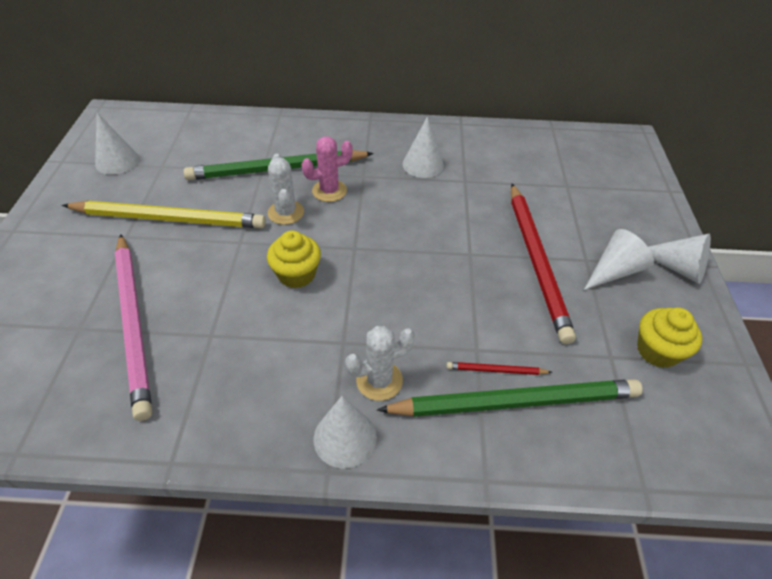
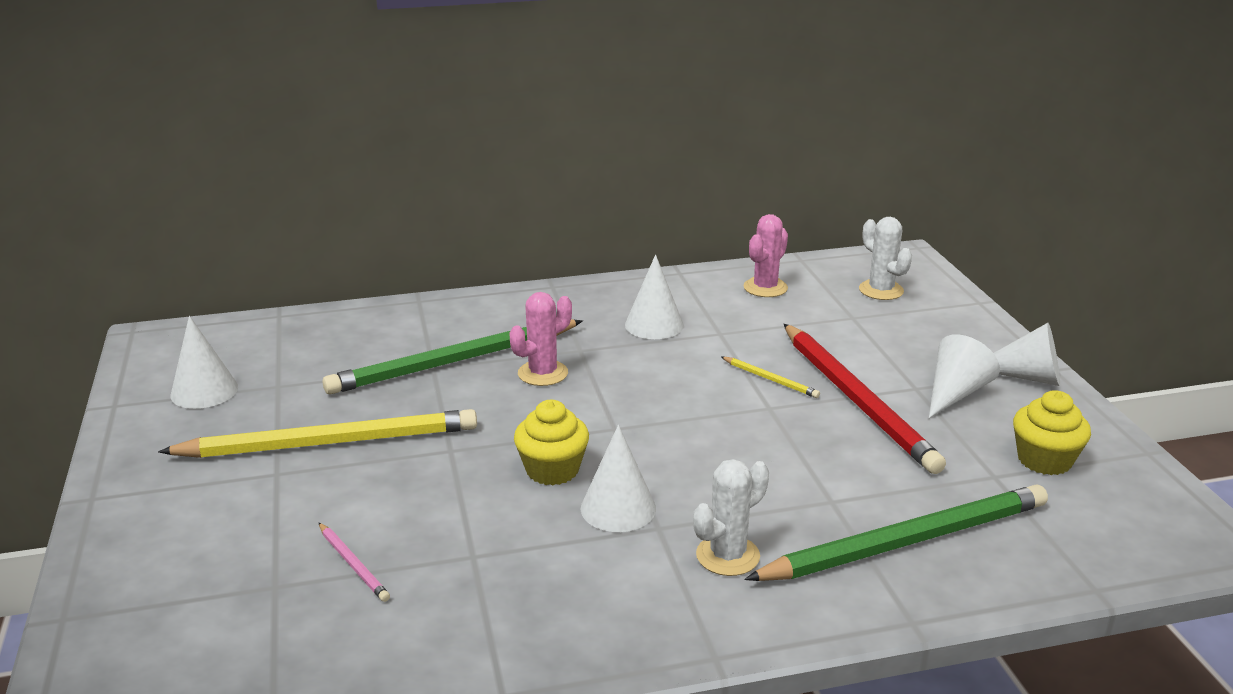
camera: 15 degrees left, 20 degrees down
(134, 323) = (353, 564): pink pencil -> pink pencil, size x0.41
(286, 212) = (496, 407): white cactus -> white cactus (881, 290)
(345, 437) = (717, 620): white cone -> white cone (618, 508)
(482, 229) = (770, 379): none -> yellow pencil
(496, 370) = (866, 516): red pencil -> none
(515, 147) = (765, 288): none -> pink cactus

